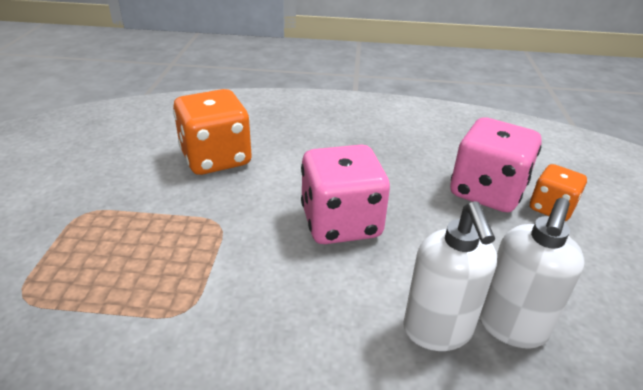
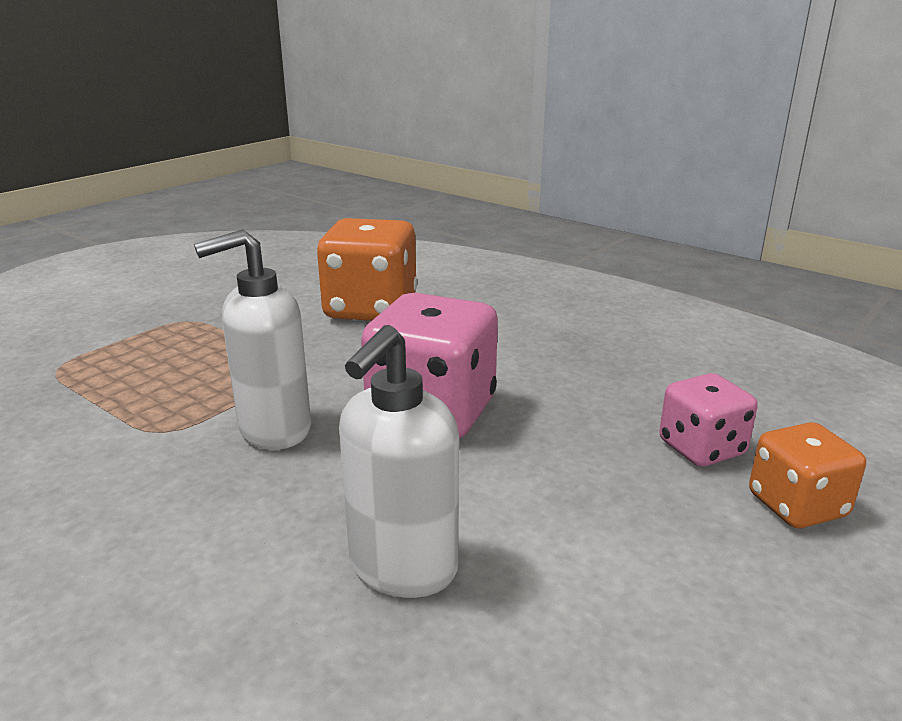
camera: 35 degrees right, 10 degrees down
(487, 192) = (701, 448): pink dice -> pink dice, size x0.58
(511, 326) = (515, 613): white soap dispenser -> white soap dispenser (274, 430)

